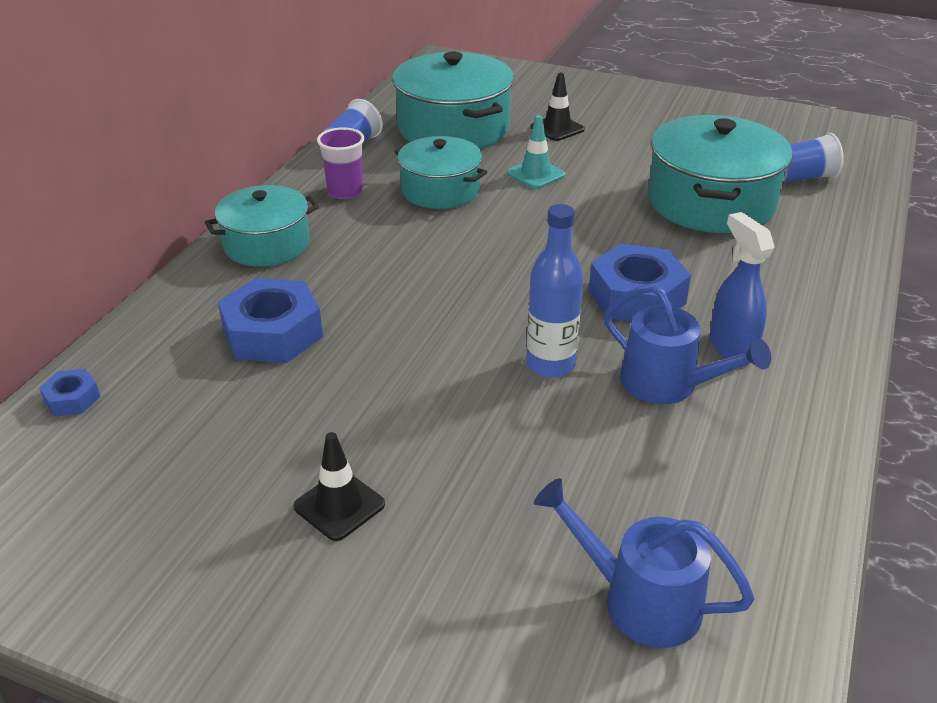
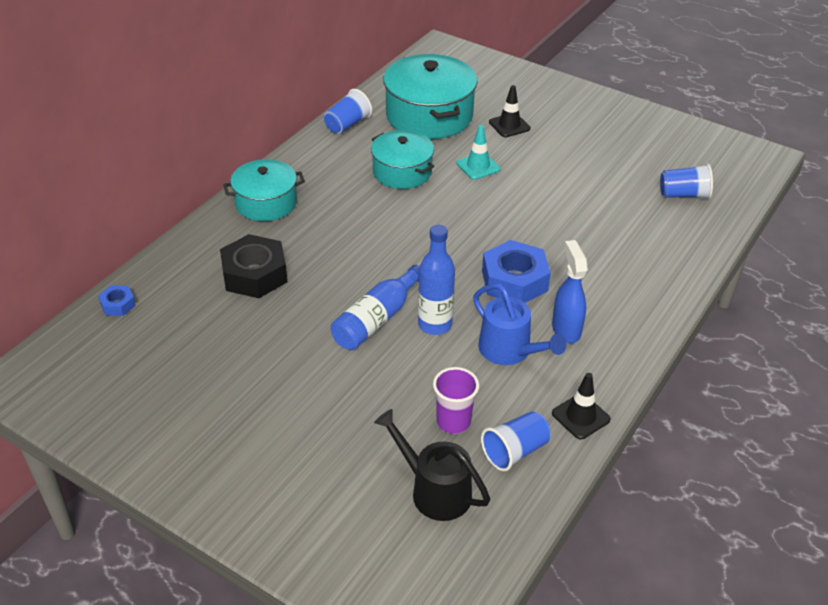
camera: 10 degrees right, 5 degrees up
(272, 333) = (254, 274): blue nut -> black nut
(339, 505) = (269, 402): black traffic cone -> black traffic cone (580, 416)
(345, 192) = (332, 165): purple cup -> purple cup (453, 422)
(466, 368) = (377, 319): none -> blue bottle
(638, 600) = (434, 490): blue watering can -> black watering can
(711, 202) = (602, 208): turquoise pot -> none
(735, 521) = (515, 451): none -> blue cup

